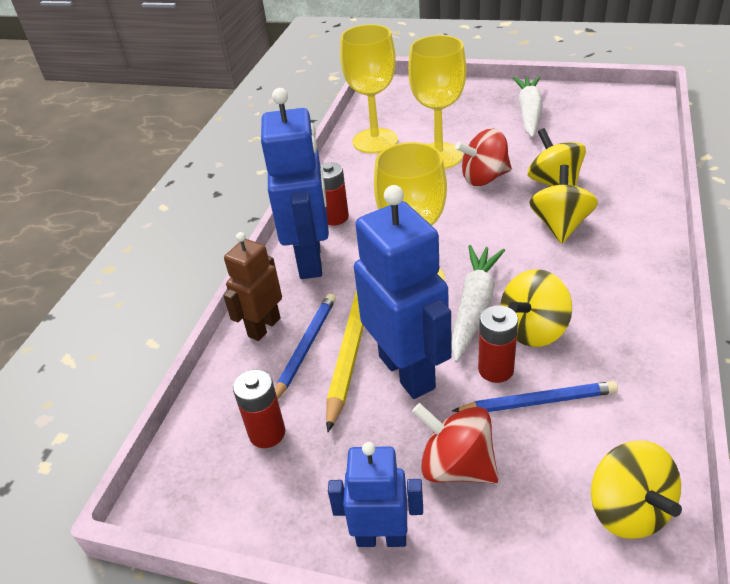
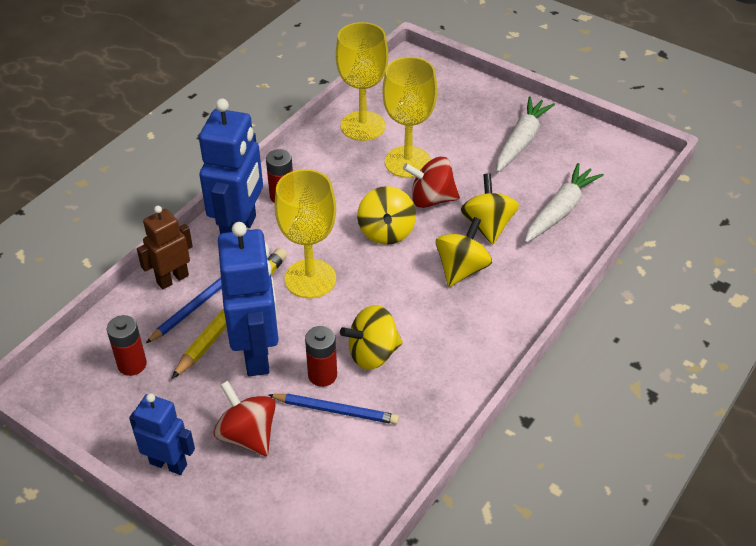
camera: 15 degrees right, 5 degrees up
(474, 307) = (341, 318): white carrot -> white carrot (560, 210)
(628, 510) = (342, 507): yellow spinning top -> yellow spinning top (386, 232)

